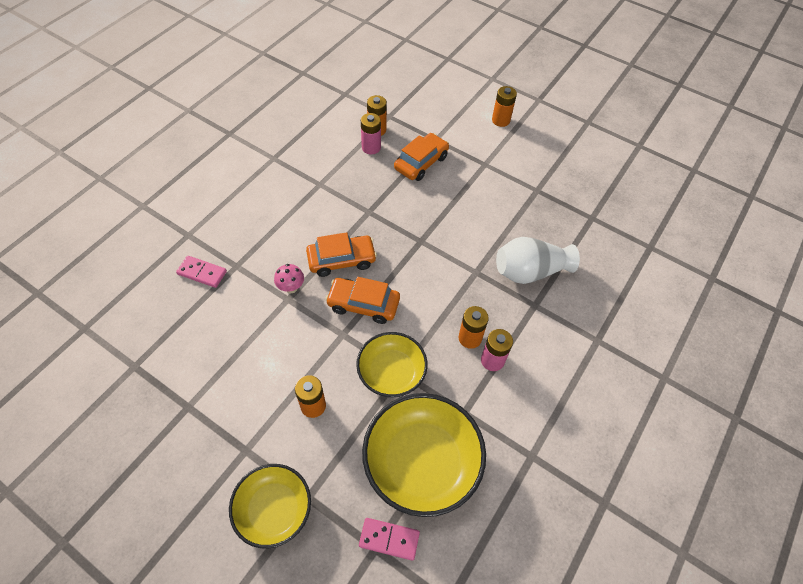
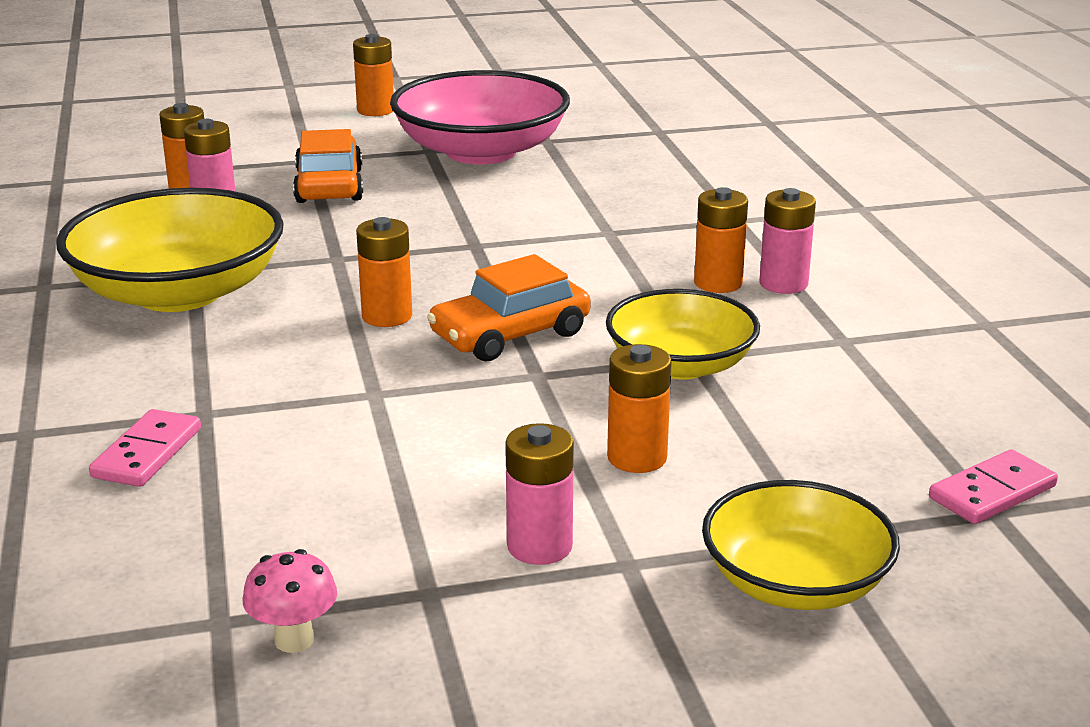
camera: 45 degrees left, 30 degrees down
(202, 273) = (147, 453): pink domino -> pink domino turned 45 degrees counterclockwise
(235, 418) = (539, 546): none -> pink battery
(291, 288) = (357, 381): pink mushroom -> pink mushroom (294, 640)
(341, 260) = (387, 316): orange car -> orange battery
(422, 462) = (884, 407): yellow bowl -> yellow bowl (179, 292)
(502, 179) = (481, 151): none -> pink bowl
(529, 271) = (674, 200): white vase -> none

